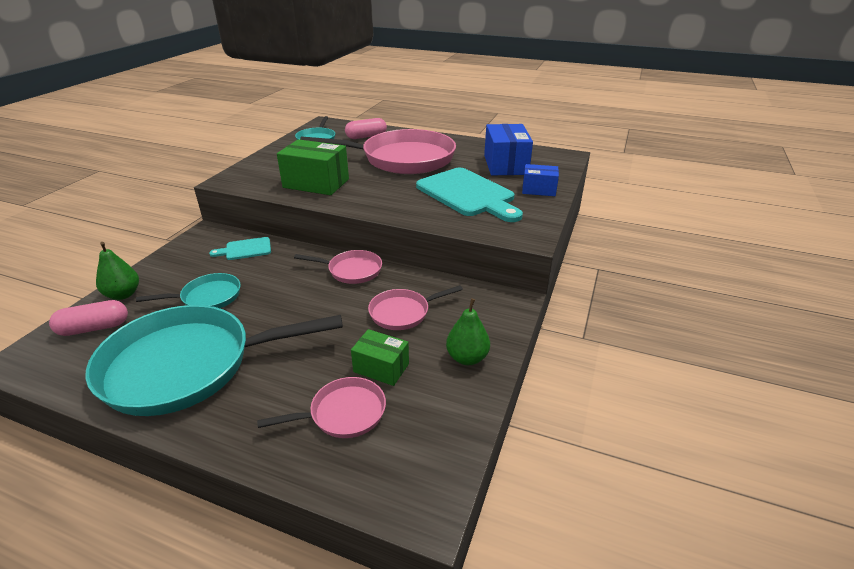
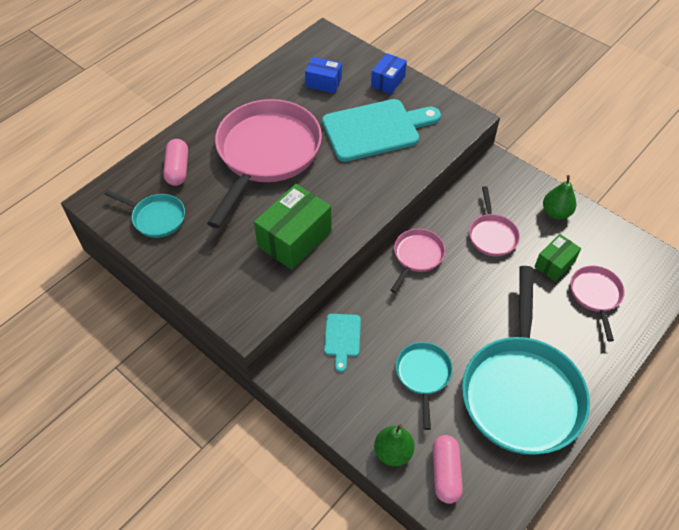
camera: 70 degrees left, 20 degrees up
(505, 165) = (323, 83): blue box -> blue box, size x0.59

